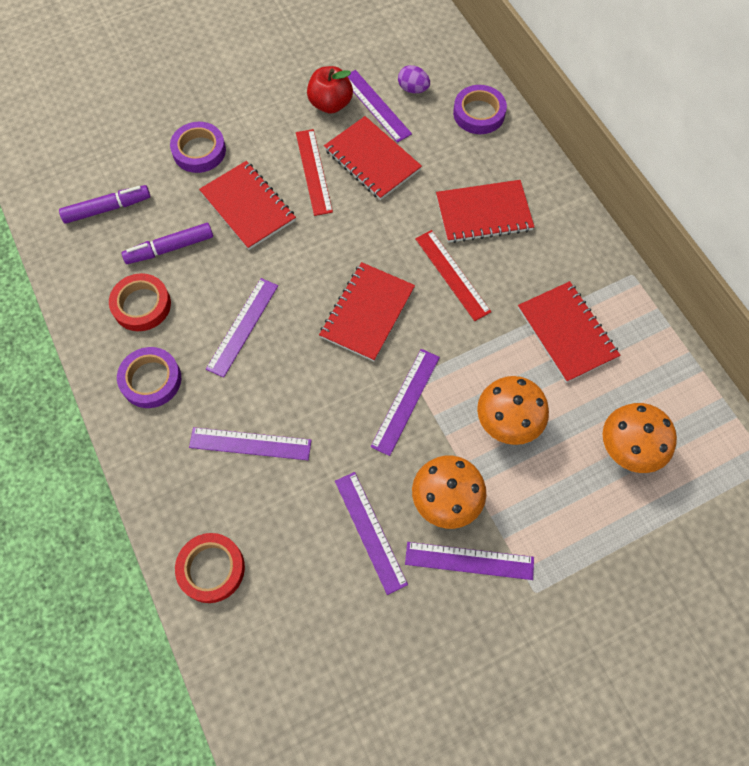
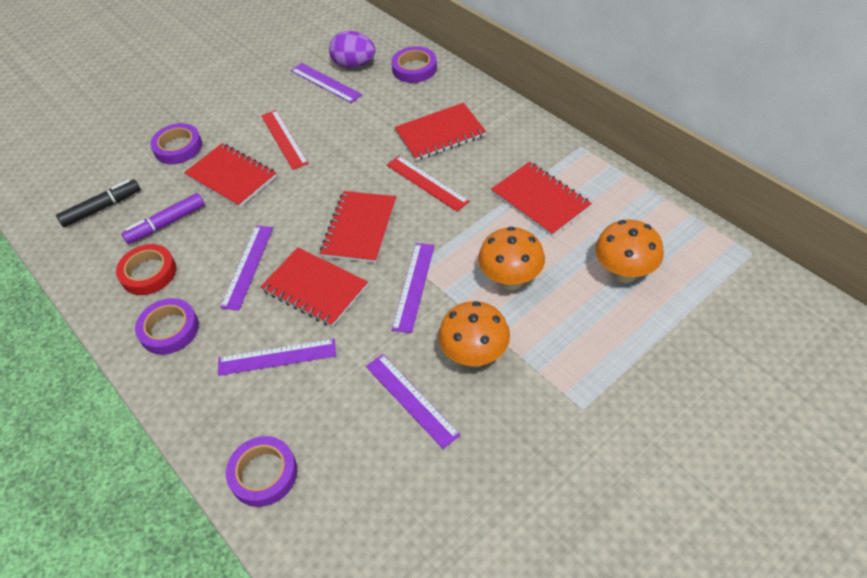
camera: 10 degrees left, 15 degrees down
(107, 208) = (102, 208): purple marker -> black marker
(211, 569) = (263, 474): red tape -> purple tape
(330, 104) = (286, 90): red apple -> none
(372, 160) = (333, 119): red notebook -> red notebook (315, 288)
(413, 89) = (354, 65): purple egg -> purple egg, size x1.61
(469, 561) = (512, 399): purple ruler -> none

